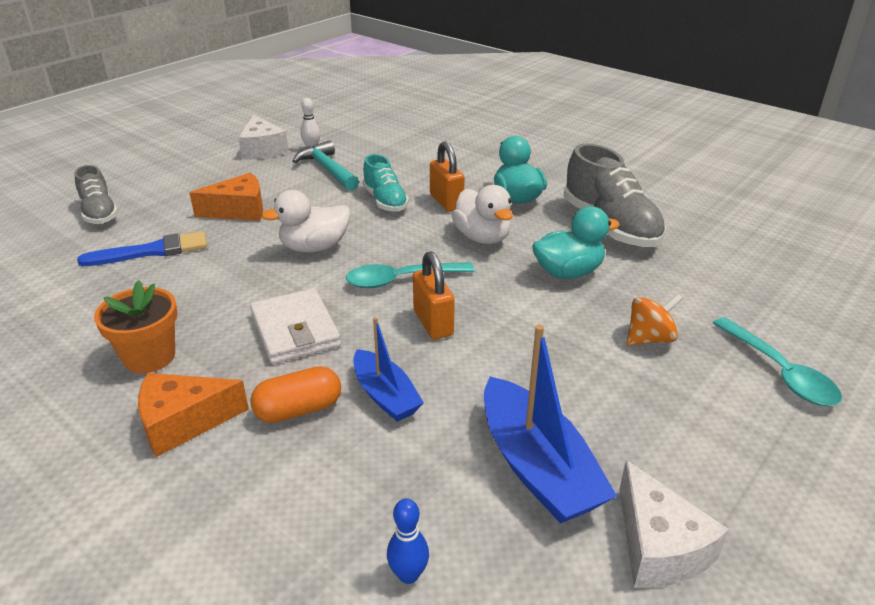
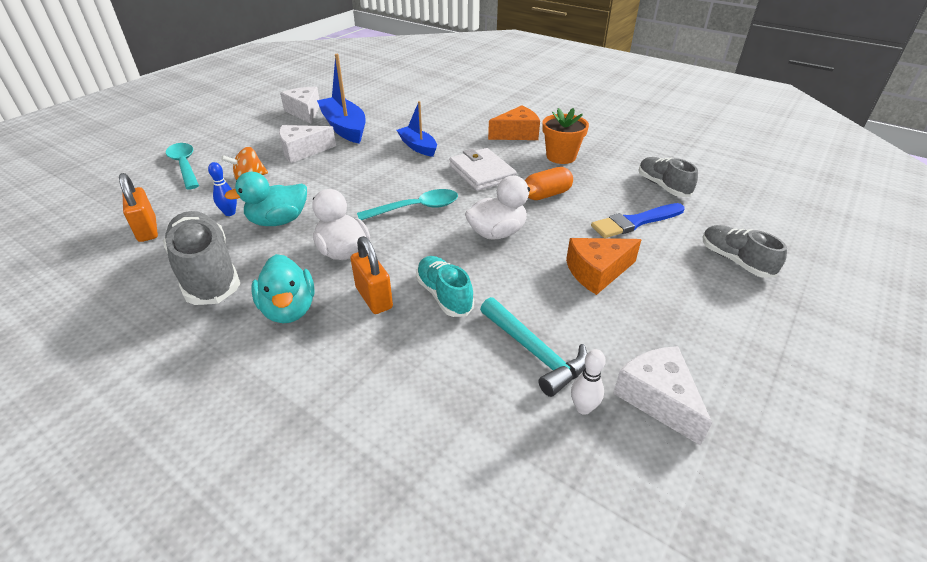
camera: 175 degrees right, 5 degrees up
(59, 294) = (662, 186): none -> grey shoe
(298, 409) = (462, 140): orange capsule -> orange capsule (546, 194)
(408, 575) = (402, 103): blue bowling pin -> blue bowling pin (230, 213)
(433, 323) = (391, 181): orange padlock -> orange padlock (147, 230)
(595, 396) = (302, 151): none -> white cheese

